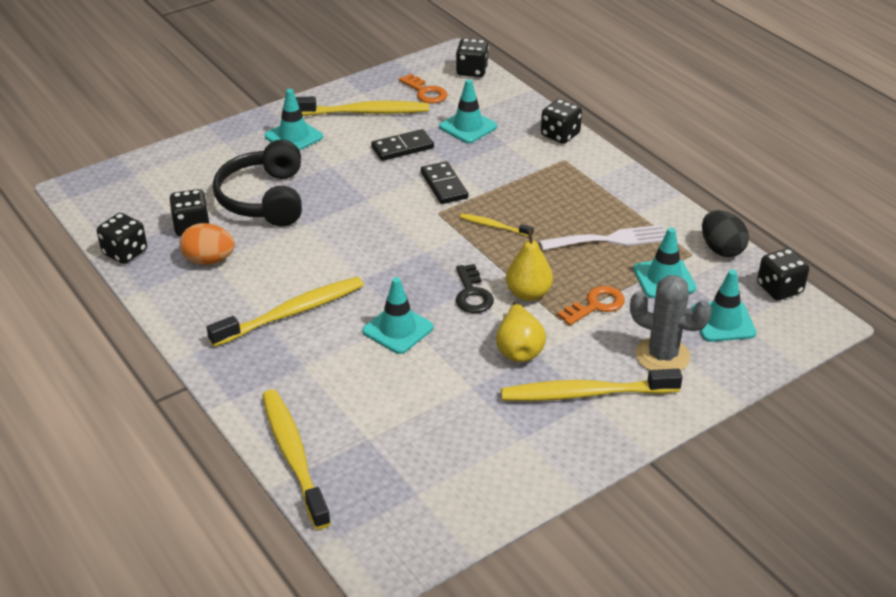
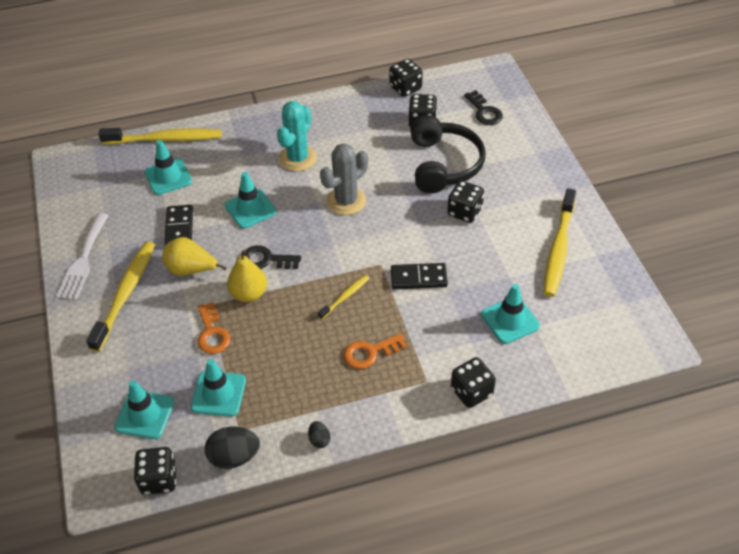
camera: 110 degrees right, 10 degrees up
(160, 185) = (484, 111): none -> black key
(209, 260) = (377, 126): orange egg -> none
(265, 199) = (443, 164): black headphones -> black headphones turned 75 degrees clockwise
(291, 313) = (298, 158): yellow toothbrush -> turquoise cactus
(294, 137) = (530, 195): turquoise traffic cone -> turquoise traffic cone (168, 177)
(402, 148) = (488, 263): black domino -> black domino (179, 228)
(425, 92) = (584, 303): orange key -> orange key (370, 353)
(472, 71) = (620, 353): black dice -> black dice (464, 212)
(610, 239) = (289, 374): white fork -> white fork (83, 260)
(662, 356) = (133, 356): grey cactus -> grey cactus (346, 201)
(667, 205) = (319, 440): none -> black egg

